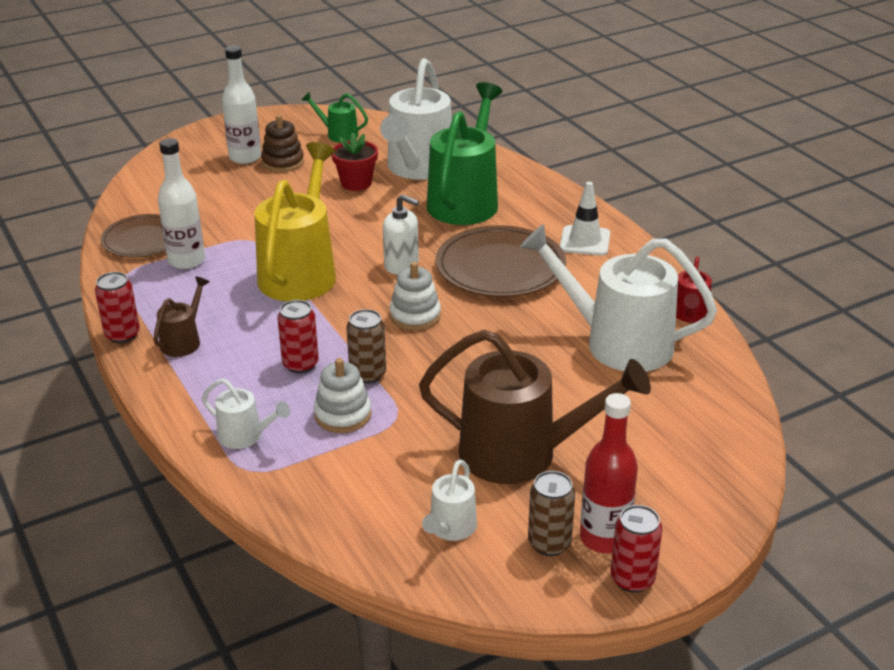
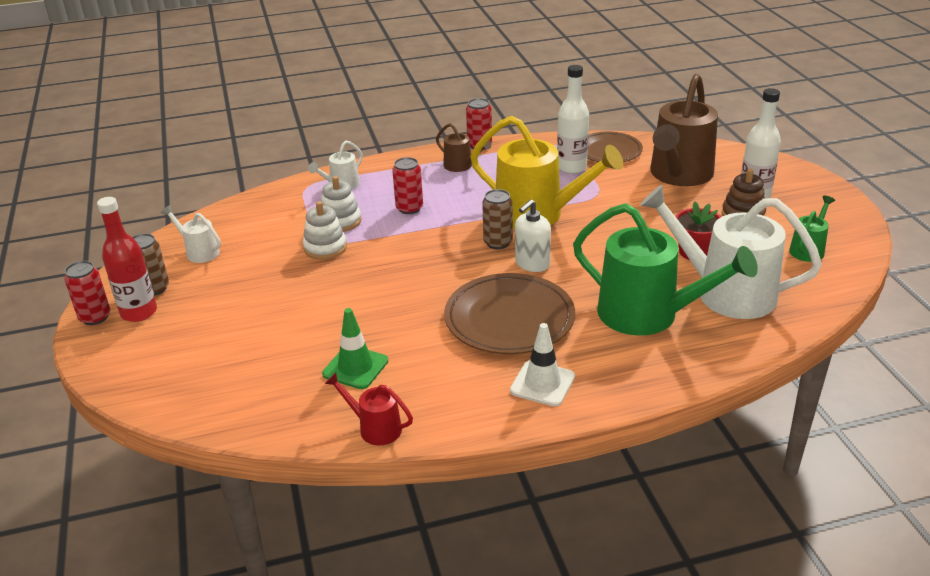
camera: 105 degrees right, 0 degrees up
(368, 374) = (381, 234): brown can -> brown can (498, 243)
(415, 316) = (449, 263): white stacking toy -> white stacking toy (325, 247)
(522, 454) = (247, 291): brown watering can -> brown watering can (678, 175)
(616, 342) = (355, 367): white watering can -> green traffic cone

